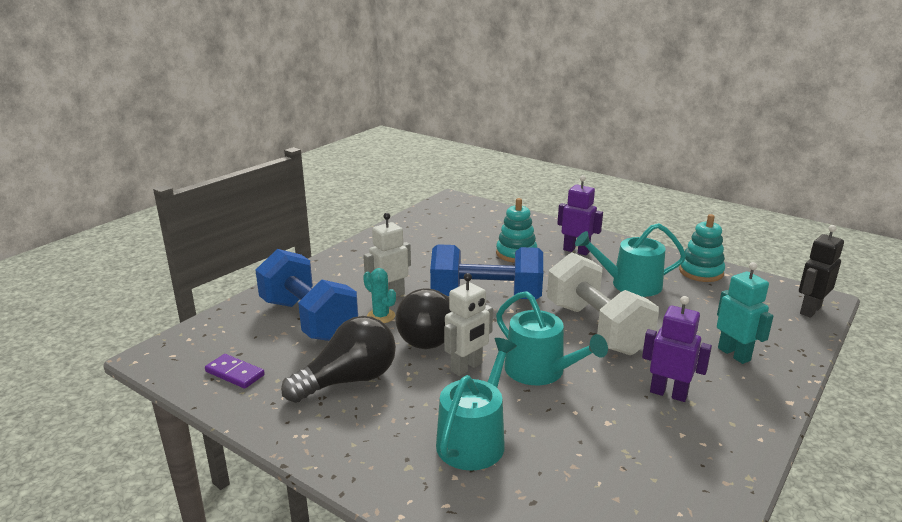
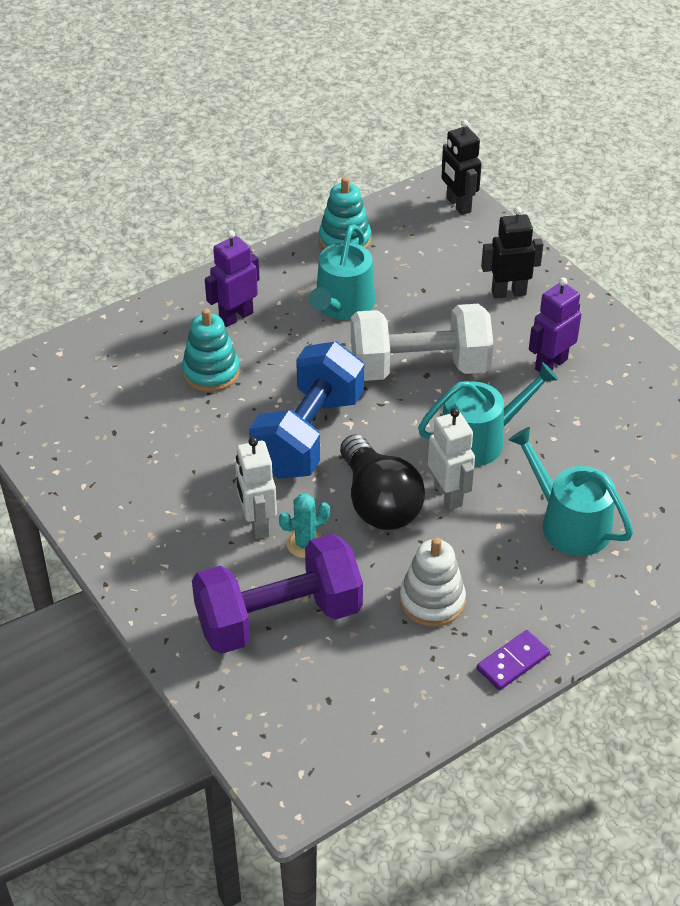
camera: 70 degrees left, 20 degrees up
(235, 373) = (373, 707): purple domino -> purple domino (512, 662)
(308, 320) = (279, 618): blue dumbbell -> purple dumbbell
(349, 380) = (432, 601): black light bulb -> white stacking toy
(734, 354) = (508, 292): turquoise robot -> black robot

